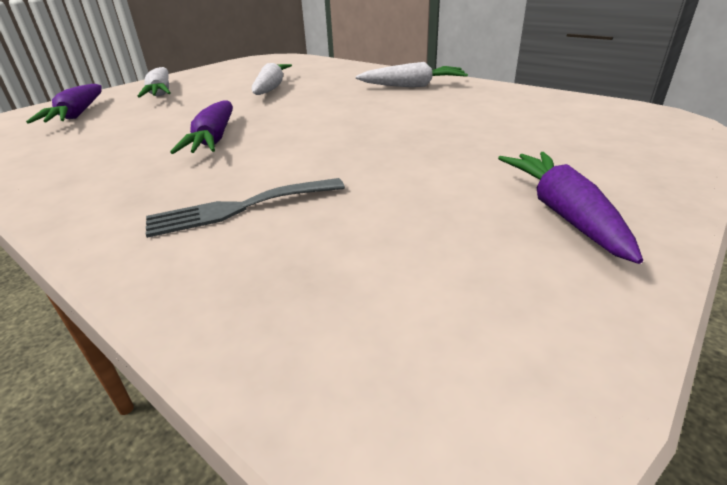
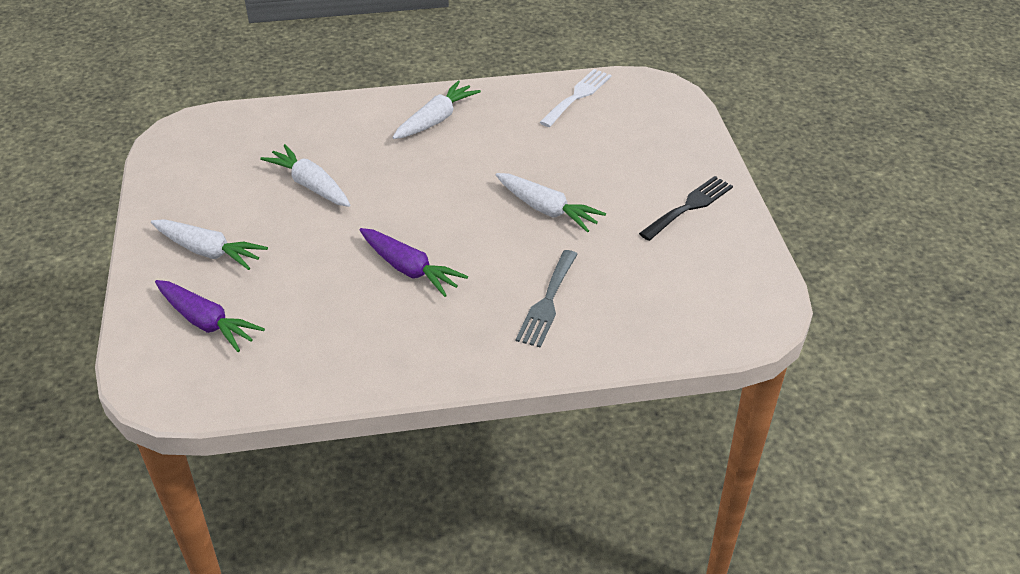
camera: 50 degrees left, 10 degrees up
(389, 151) = (547, 210): none -> white carrot
(562, 104) = (577, 96): none -> white fork
(563, 213) = (689, 206): purple carrot -> black fork

